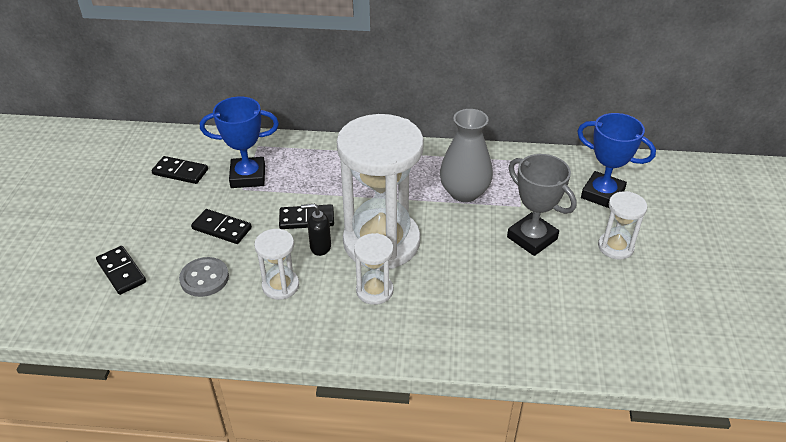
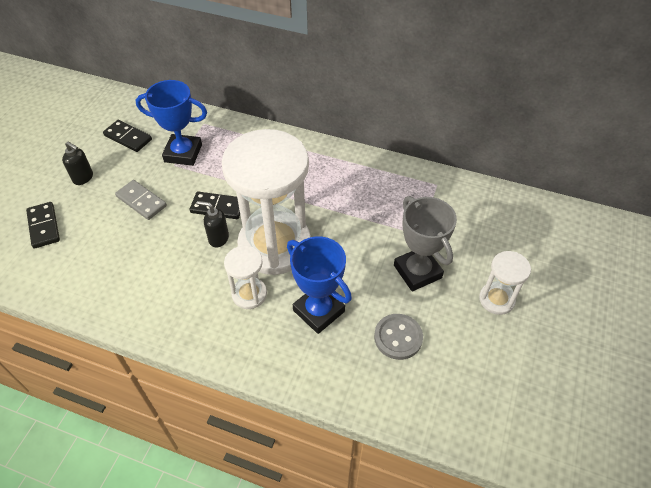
camera: 15 degrees right, 10 degrees up
(146, 218) = (83, 178): none -> black soap dispenser
(204, 278) = (108, 248): grey button -> grey button (398, 337)
(222, 228) = (141, 201): black domino -> grey domino
(280, 286) = (169, 270): white hourglass -> none
(464, 192) = (371, 209): grey vase -> none
(602, 194) = (506, 238): blue trophy -> blue trophy (318, 311)

